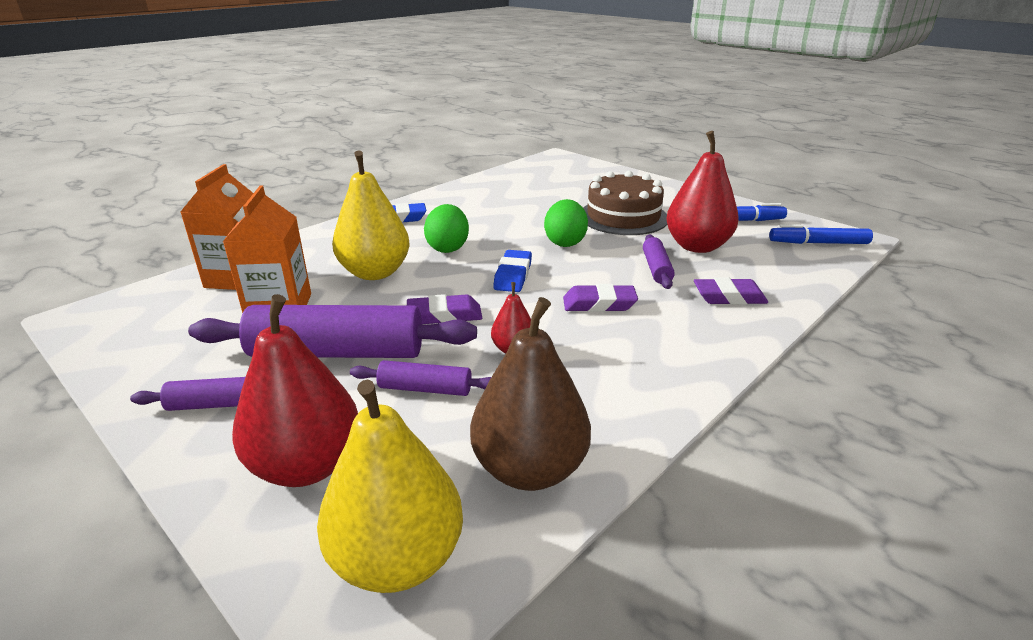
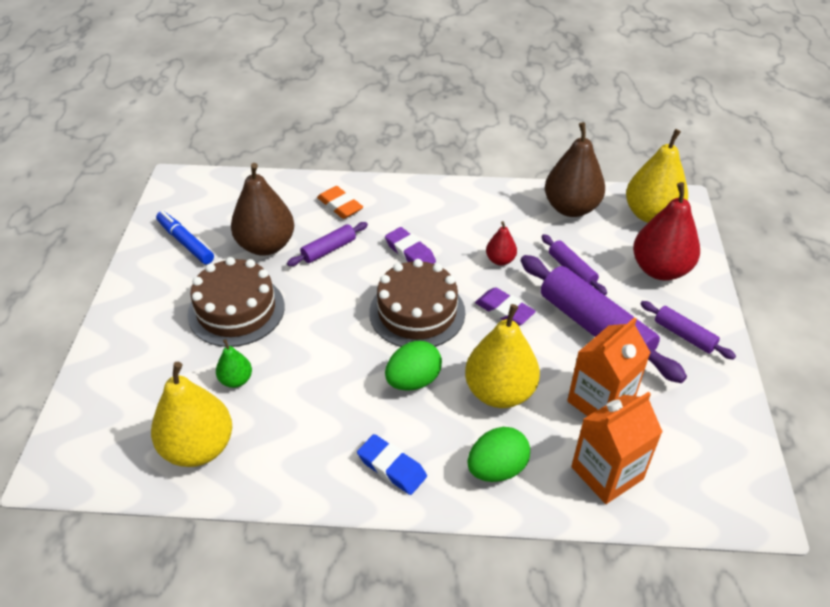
camera: 130 degrees left, 15 degrees up
(513, 182) = (198, 448): none -> yellow pear
(513, 276) = (417, 312): blue eraser -> brown cake
(550, 201) = (236, 380): none -> green pear
(565, 242) = (329, 317): green egg -> green egg (497, 469)
(697, 246) = (266, 245): red pear -> brown pear
(729, 297) = (340, 206): purple eraser -> orange eraser
(818, 243) = (203, 193): blue marker -> none

